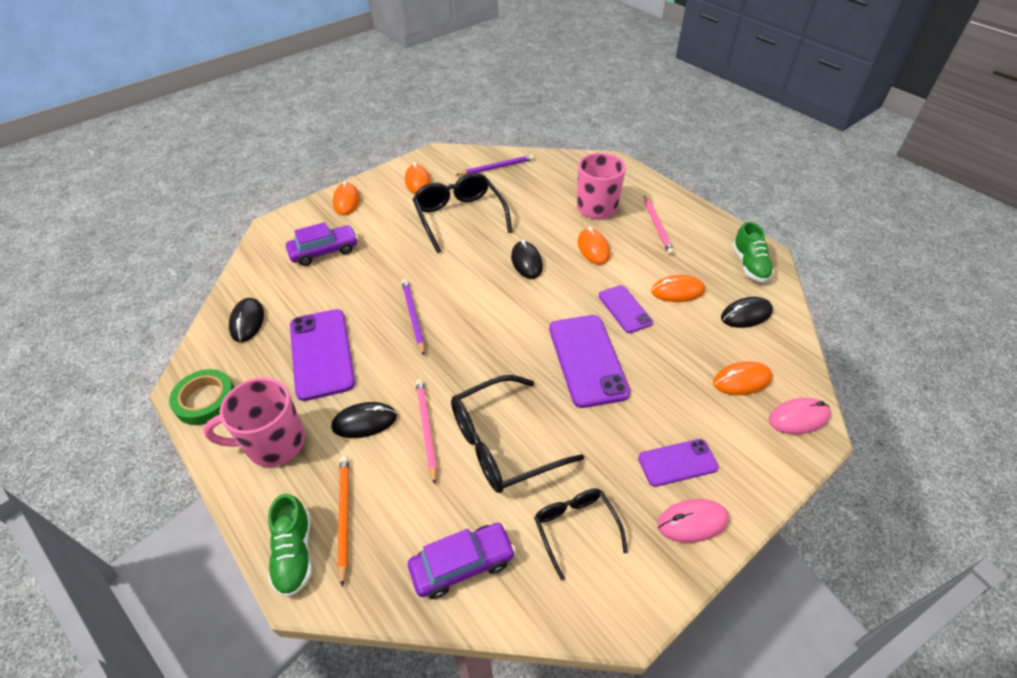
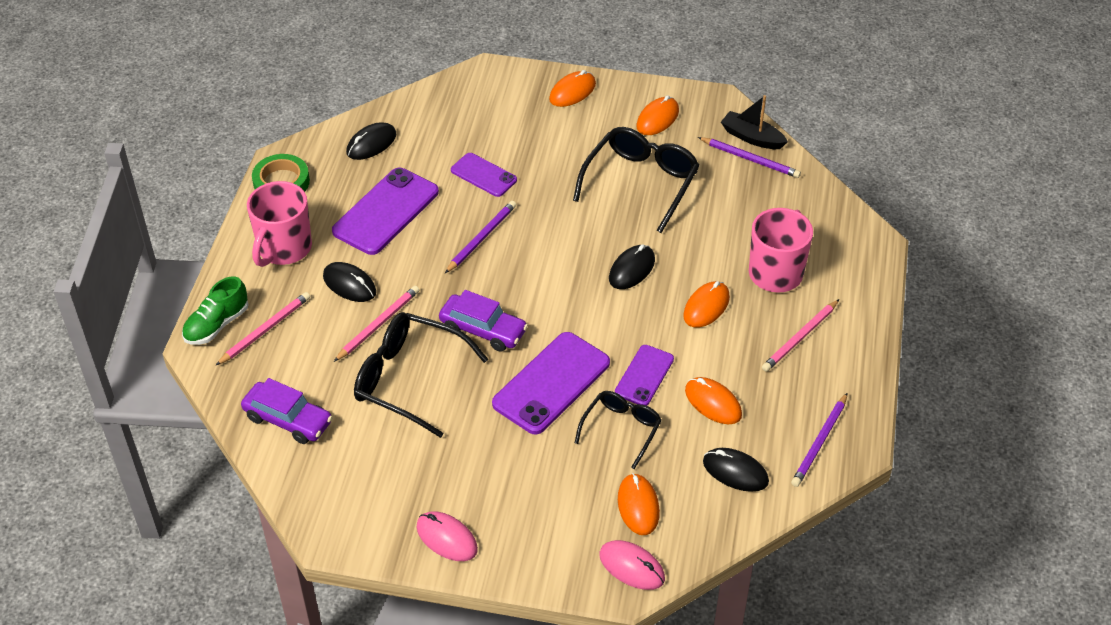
camera: 50 degrees right, 0 degrees up
(274, 443) = (284, 248): pink mug -> pink mug turned 105 degrees counterclockwise
(324, 251) = (494, 127): purple car -> purple car (483, 330)
(344, 516) = (265, 330): orange pencil -> pink pencil
(481, 158) = (752, 137): none -> black boat
(575, 528) = (375, 468): black glasses -> black glasses (621, 429)
(677, 463) = (497, 502): purple phone -> purple phone (483, 175)
(742, 380) = (638, 506): orange mouse -> orange mouse turned 45 degrees clockwise
(749, 265) = (820, 442): green shoe -> purple pencil

